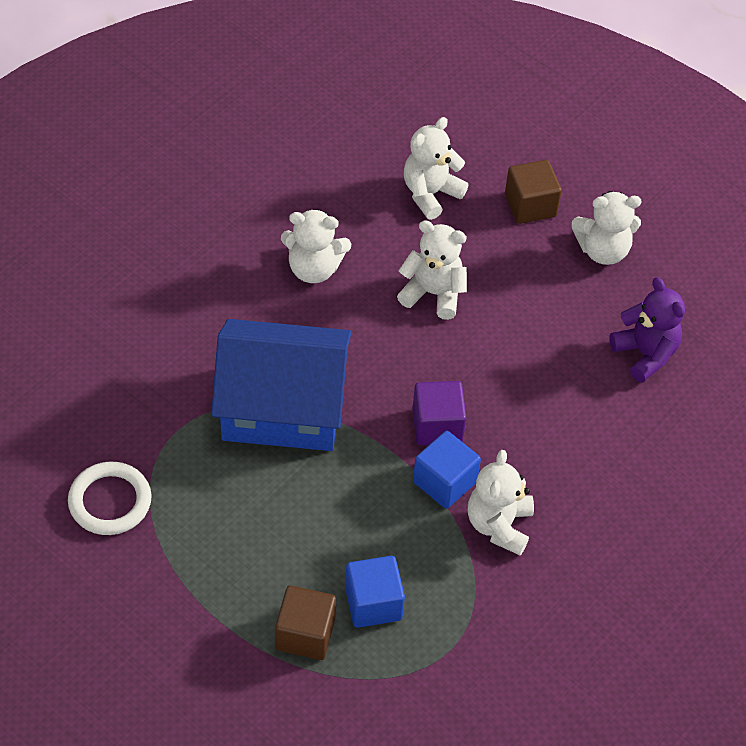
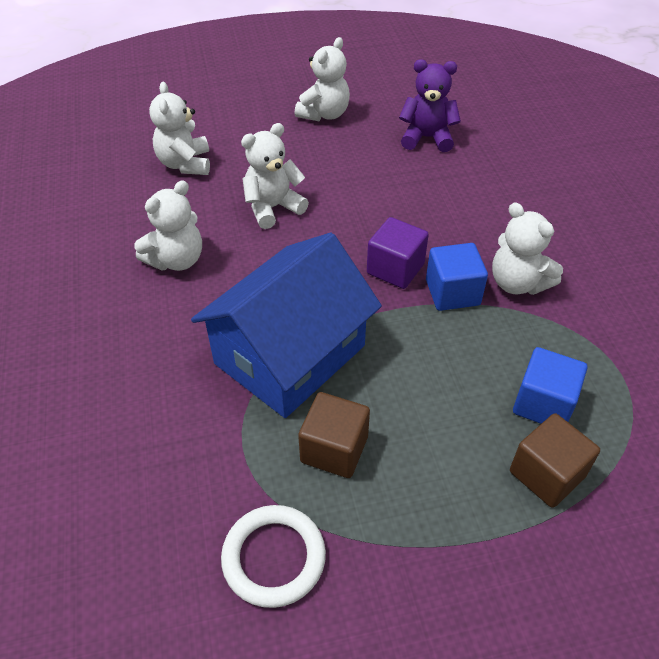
camera: 50 degrees left, 5 degrees down
(530, 205) = (252, 125): brown cube -> brown cube (334, 449)

